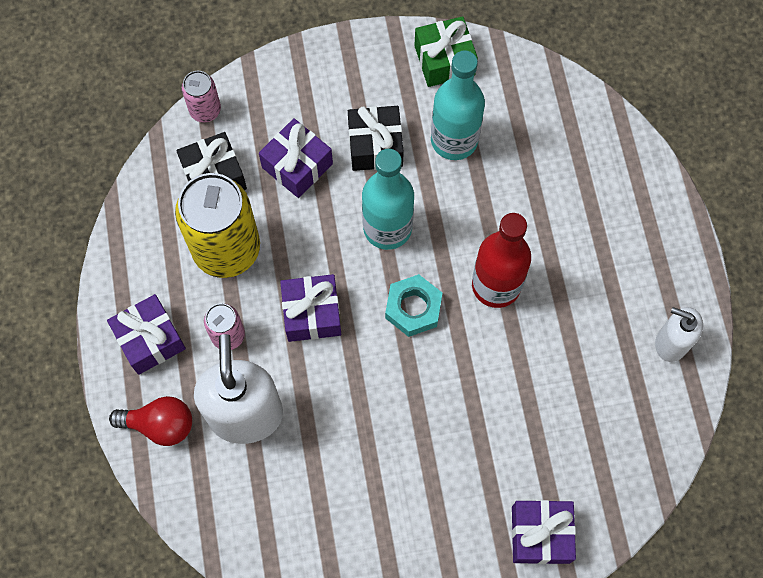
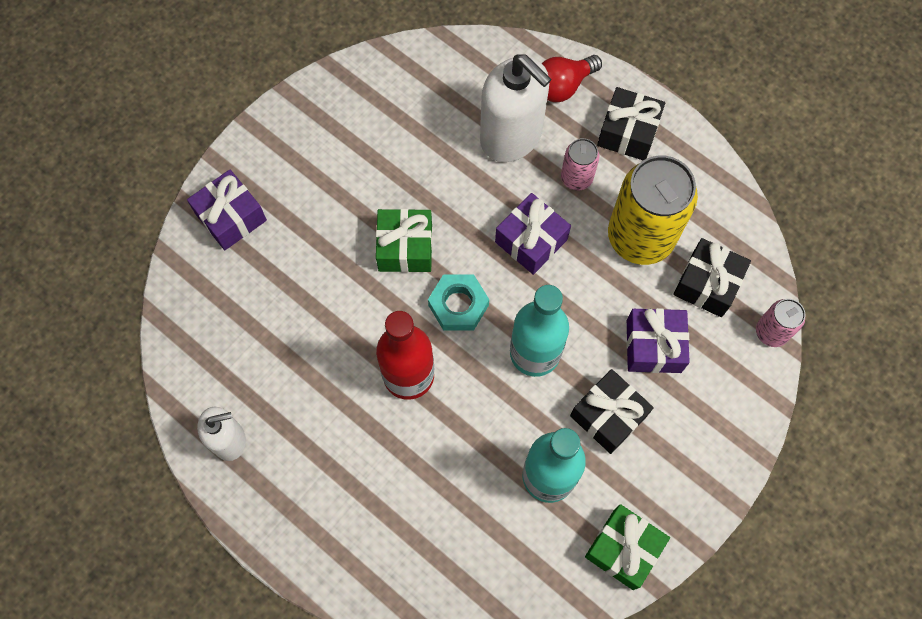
camera: 140 degrees right, 0 degrees up
(150, 340) = (628, 132): purple gift -> black gift
(415, 388) = (405, 248): none -> green gift

